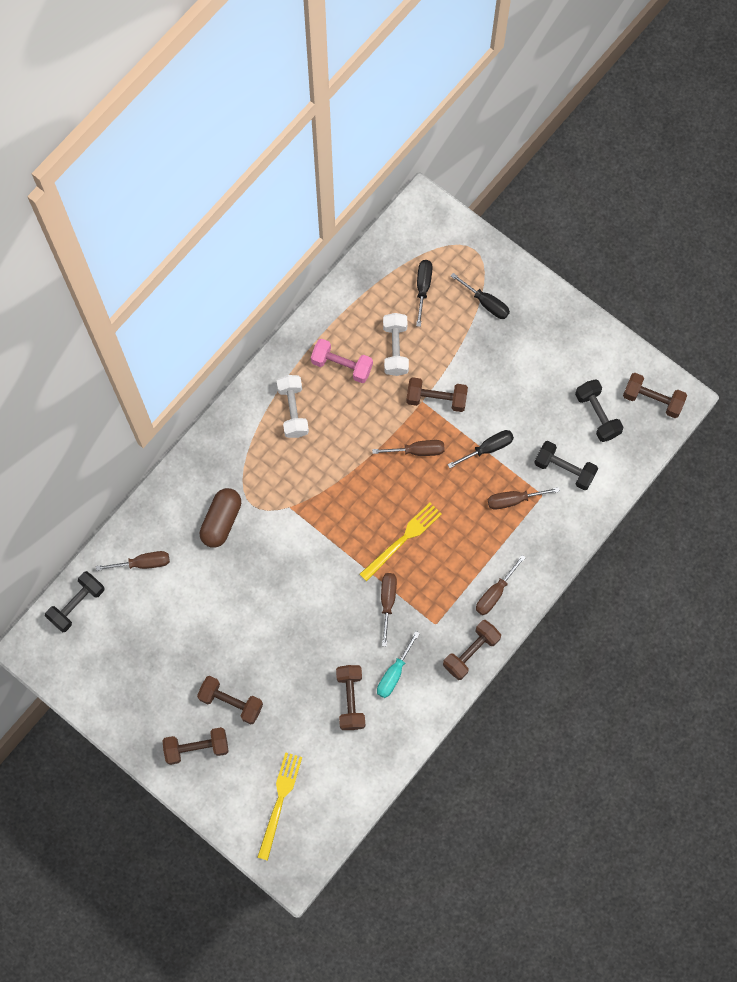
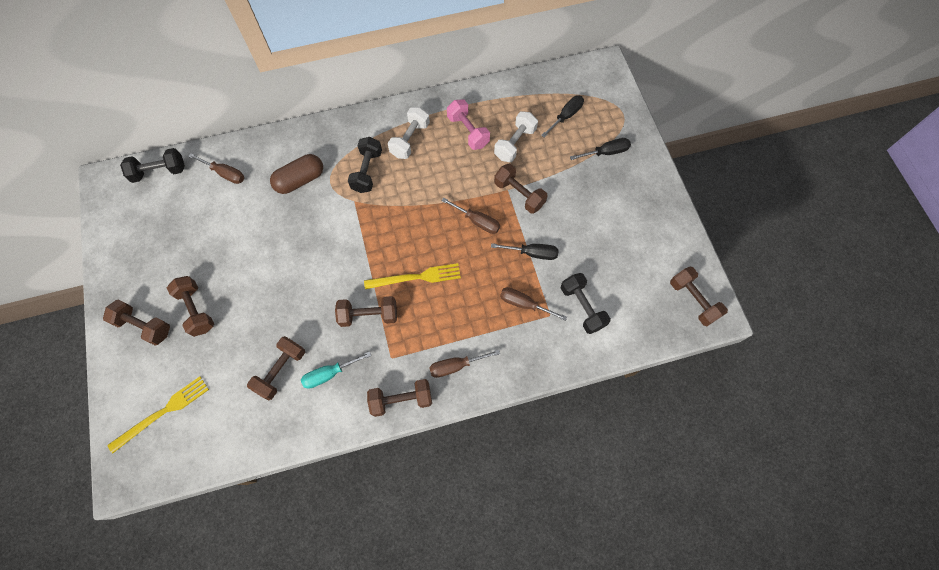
camera: 35 degrees right, 5 degrees down
(387, 602) = (368, 315): brown screwdriver -> brown dumbbell
(486, 303) = (606, 152): black screwdriver -> black screwdriver turned 90 degrees counterclockwise
(597, 415) = (638, 283): black dumbbell -> black dumbbell (367, 171)

